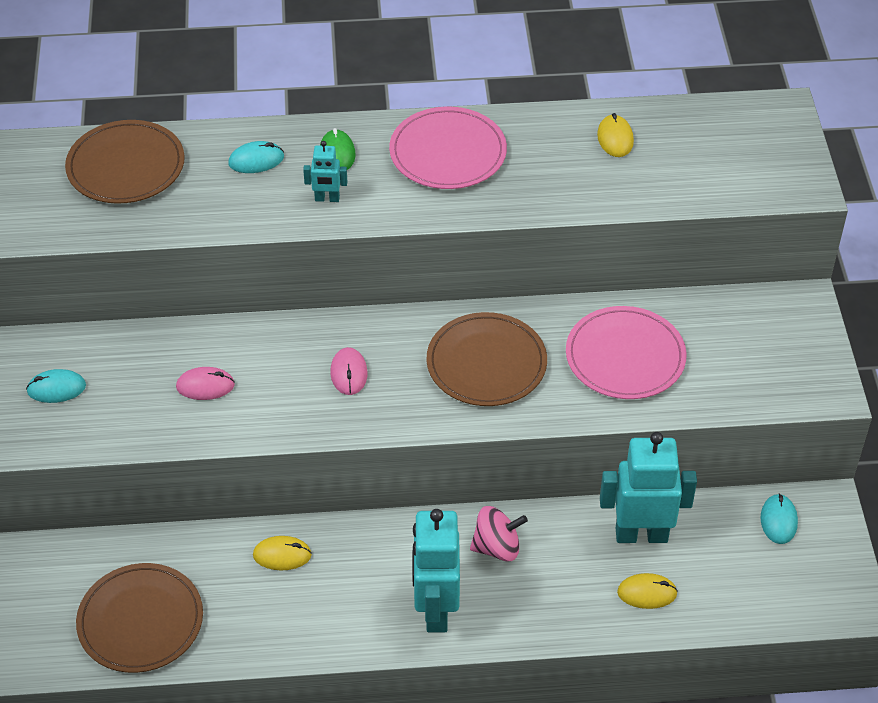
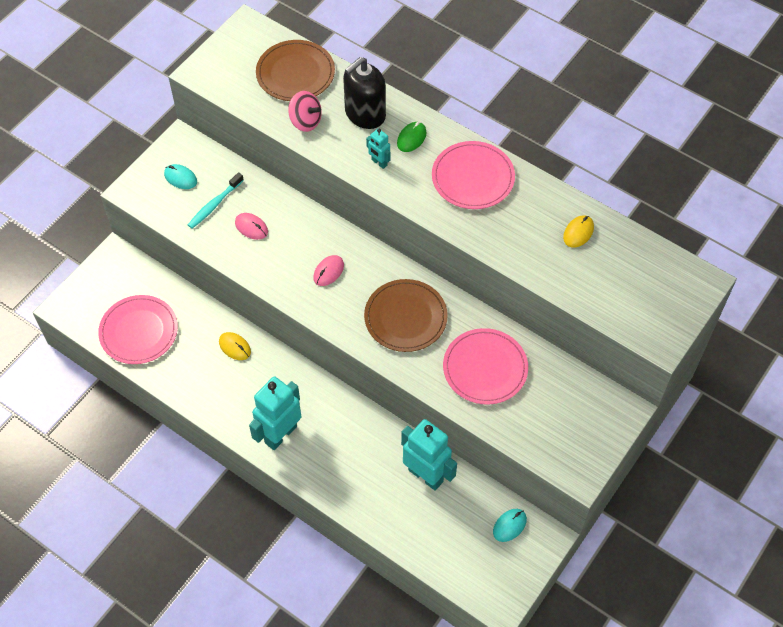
camera: 40 degrees right, 10 degrees up
(132, 390) = (214, 205): none -> turquoise toothbrush
(140, 621) = (139, 331): brown plate -> pink plate
(256, 160) = (365, 114): turquoise mouse -> black soap dispenser
(497, 547) = (343, 424): pink spinning top -> pink spinning top (305, 121)
(647, 593) = (396, 509): yellow mouse -> none

